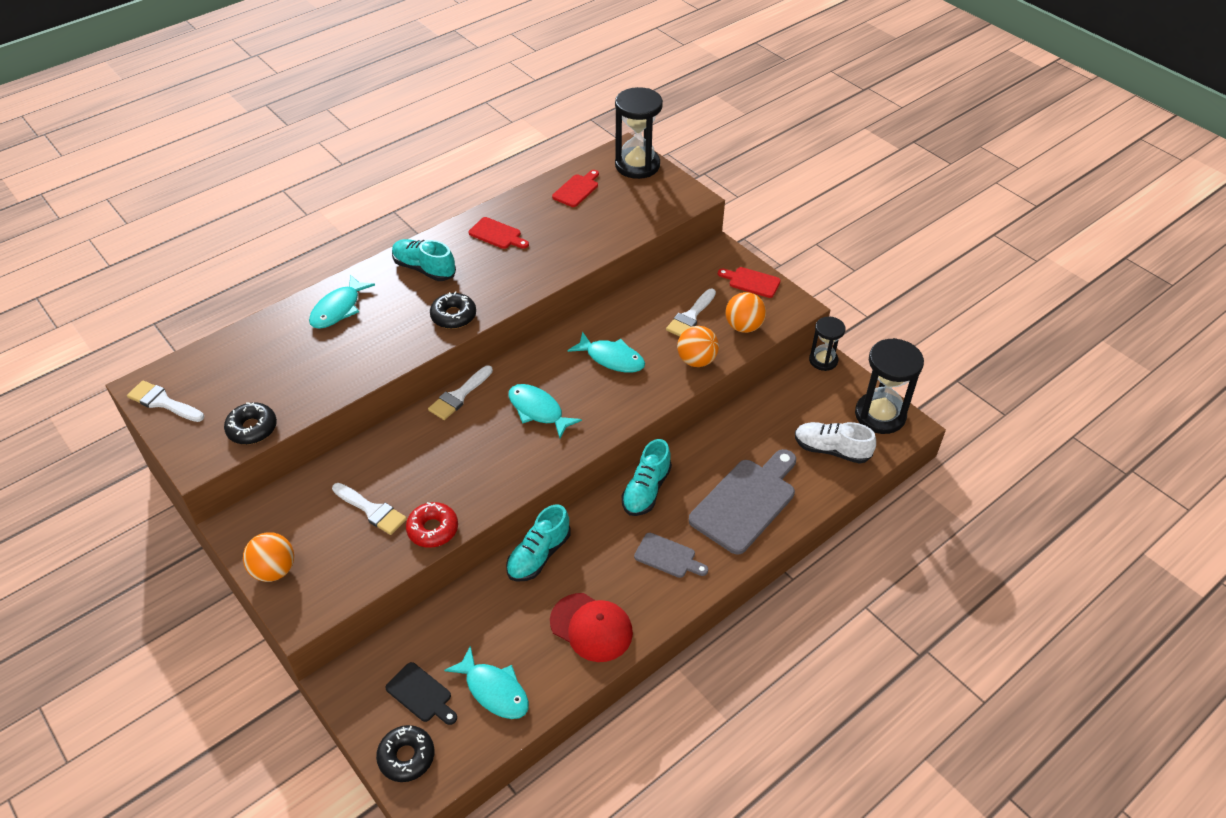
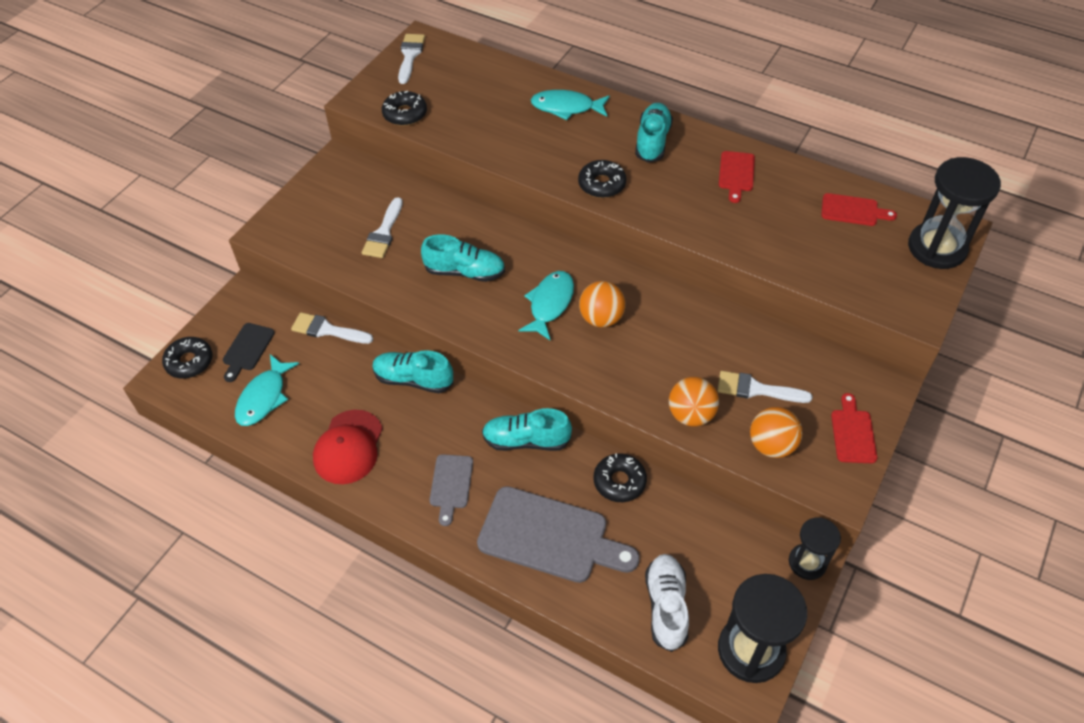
camera: 70 degrees right, 5 degrees up
(274, 570) = (303, 199): orange ball -> orange ball (601, 318)
(433, 529) = (379, 280): red donut -> none
(459, 396) = (539, 240): white brush -> white brush (327, 330)
(464, 459) = (465, 272): none -> turquoise shoe
(612, 358) = (651, 339): turquoise fish -> none
(713, 441) = (619, 481): none -> black donut

